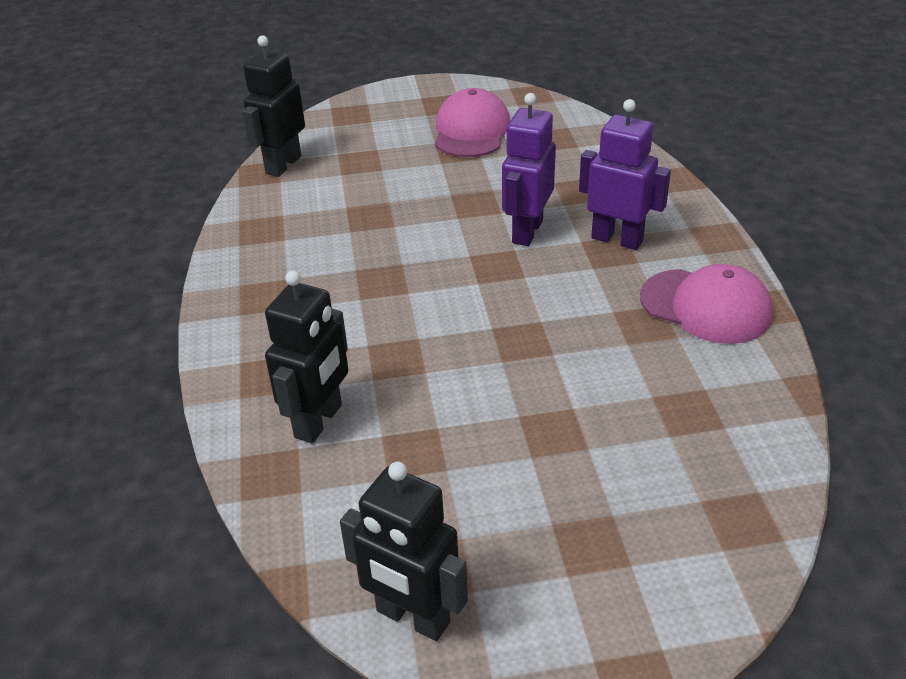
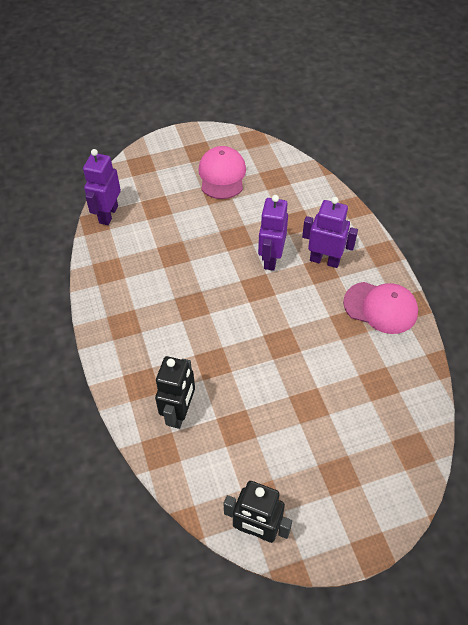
camera: 10 degrees left, 15 degrees up
(283, 165) = (108, 214): black robot -> purple robot

